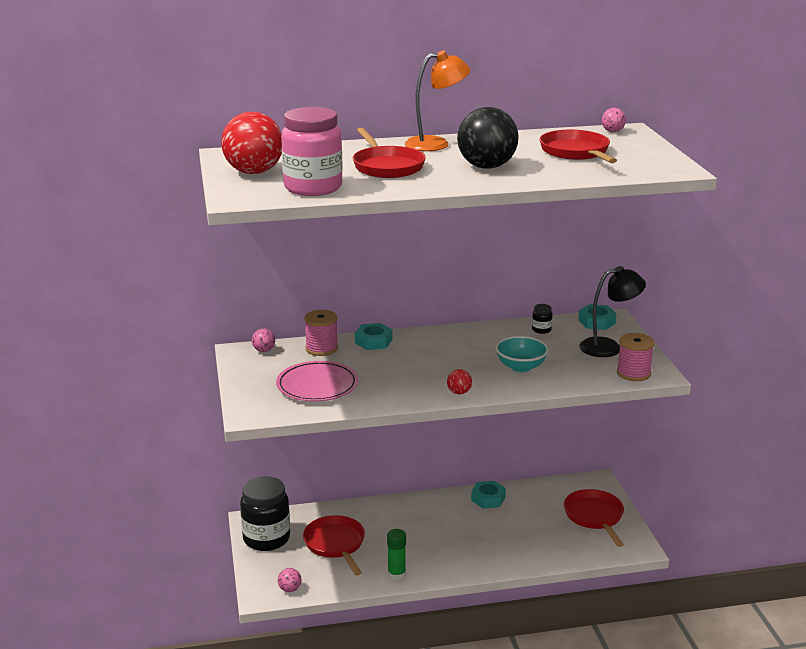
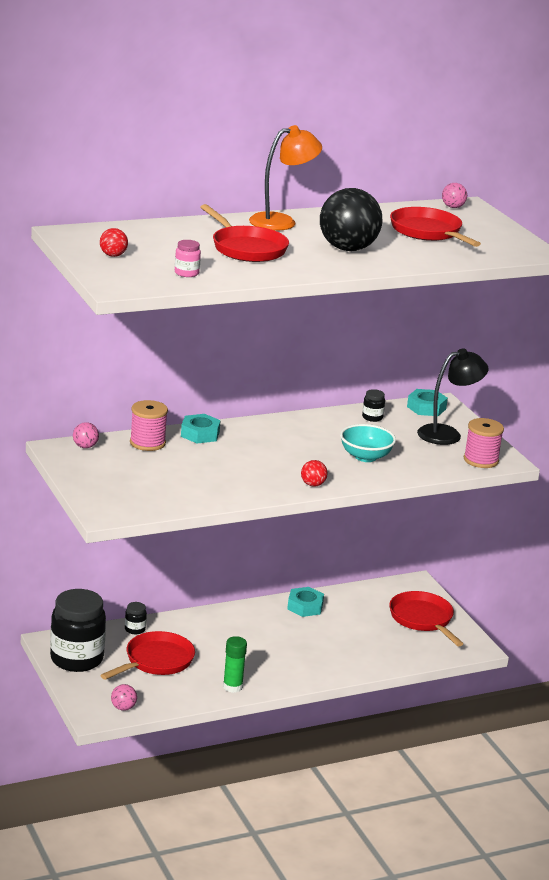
camera: 15 degrees left, 0 degrees up
(254, 172) = (113, 255): red ball -> red ball, size x0.44
(313, 188) = (186, 273): pink jar -> pink jar, size x0.41
(317, 385) = (162, 482): pink plate -> none
(328, 513) = (135, 629): none -> black jar
(335, 544) = (156, 661): red pan -> red pan turned 75 degrees clockwise

